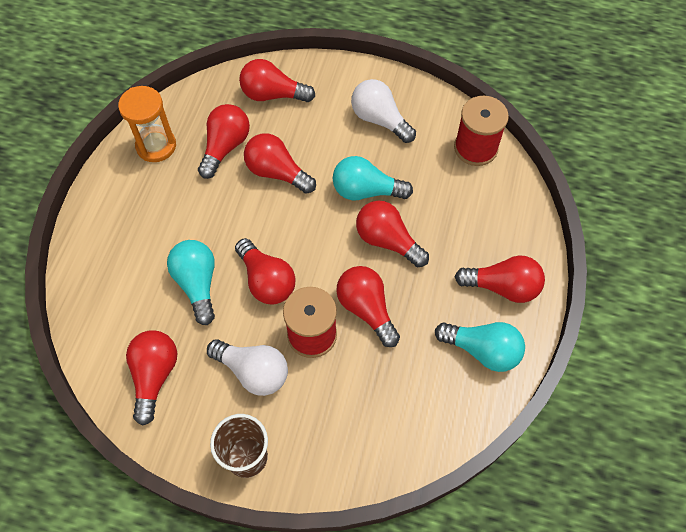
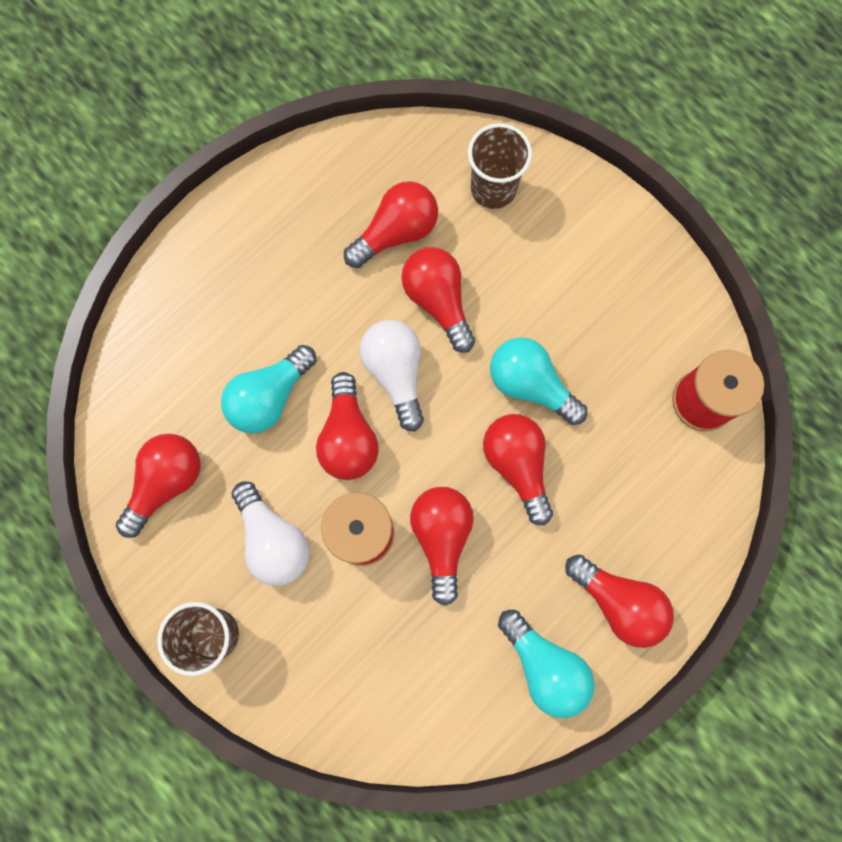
camera: 30 degrees right, 15 degrees up
(156, 146) = (316, 187): orange hourglass -> none
(197, 284) = (269, 397): turquoise light bulb -> turquoise light bulb turned 150 degrees counterclockwise
(273, 94) = (493, 189): red light bulb -> brown cup
(379, 119) = (605, 295): white light bulb -> white light bulb (396, 373)

